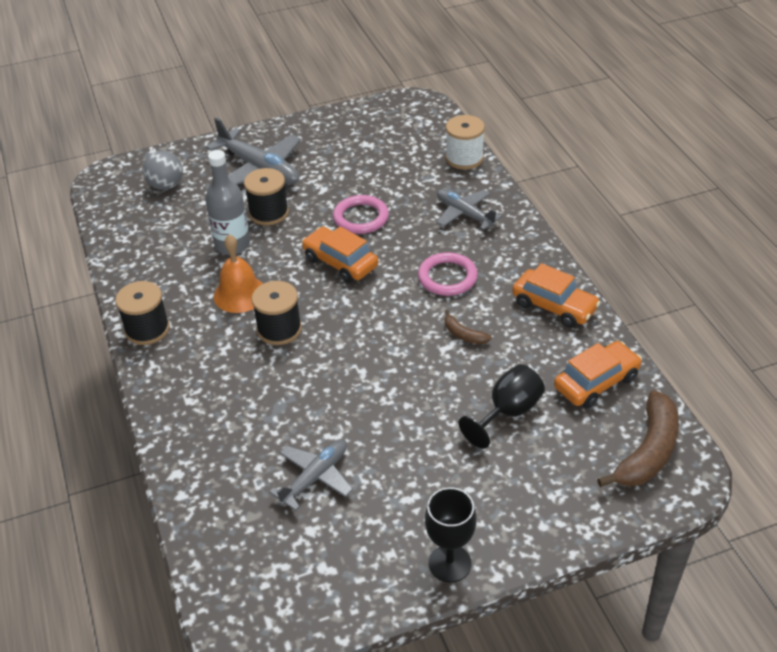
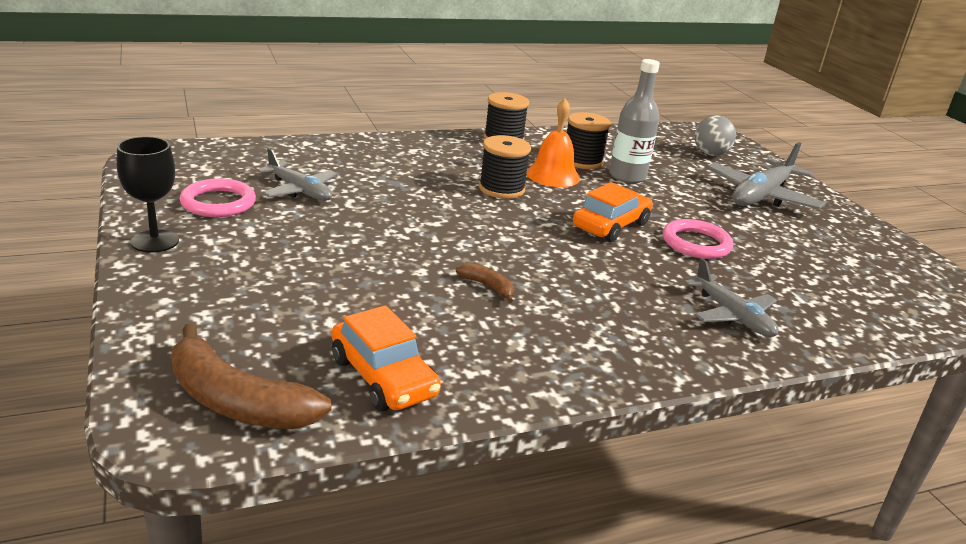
camera: 85 degrees right, 15 degrees down
(268, 213) = (685, 195): black spool -> black spool (582, 161)
(447, 277) = (595, 287): pink ring -> pink ring (218, 203)
(463, 334) = (488, 287): brown banana -> brown banana turned 90 degrees clockwise
(464, 158) = (866, 330): white spool -> none
(465, 214) = (732, 315): grey plane -> grey plane turned 105 degrees clockwise
(508, 412) = (348, 300): black goblet -> none
(554, 306) = (544, 364): orange car -> none

